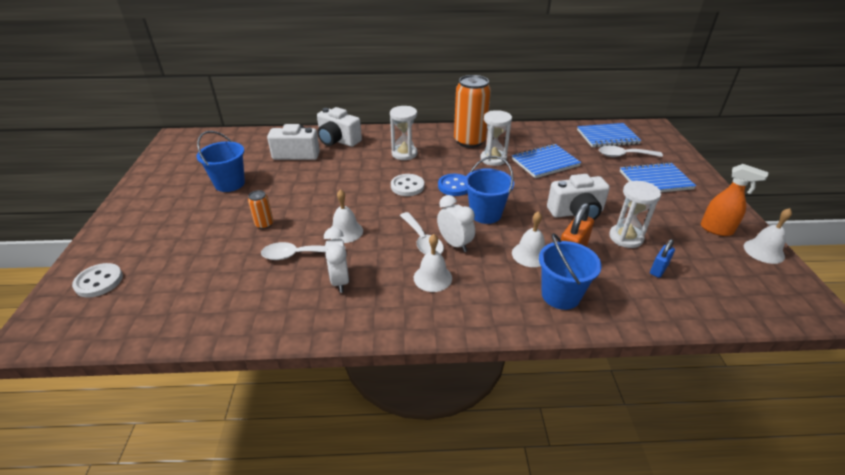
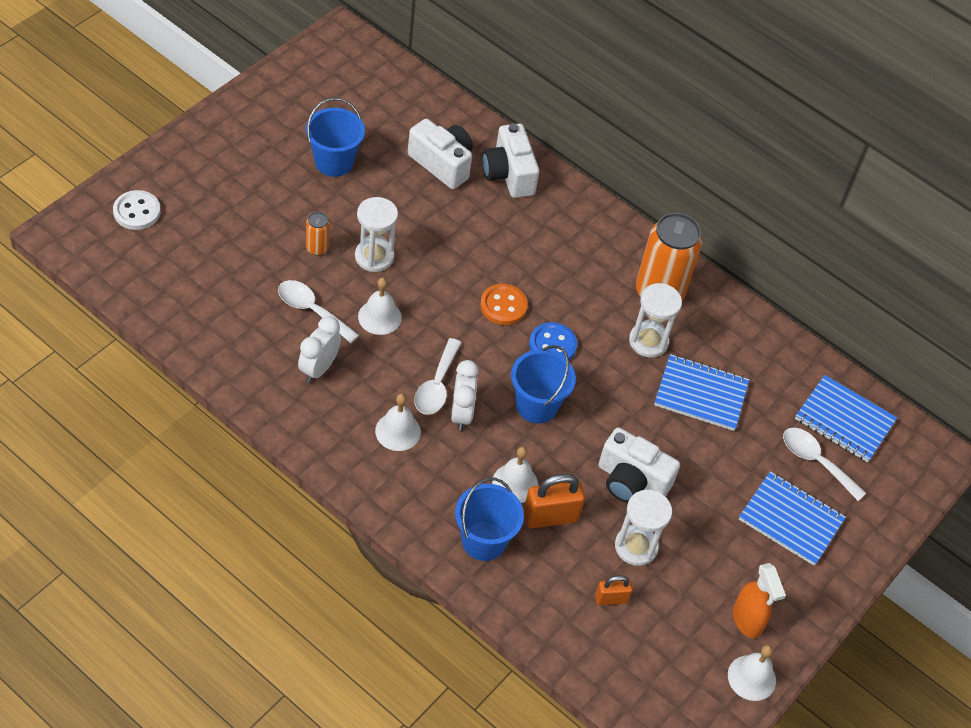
camera: 35 degrees right, 15 degrees up
(404, 154) = (558, 254): white hourglass -> white hourglass (374, 257)
(407, 186) = (503, 306): white button -> orange button
(658, 269) = (611, 599): blue padlock -> orange padlock

